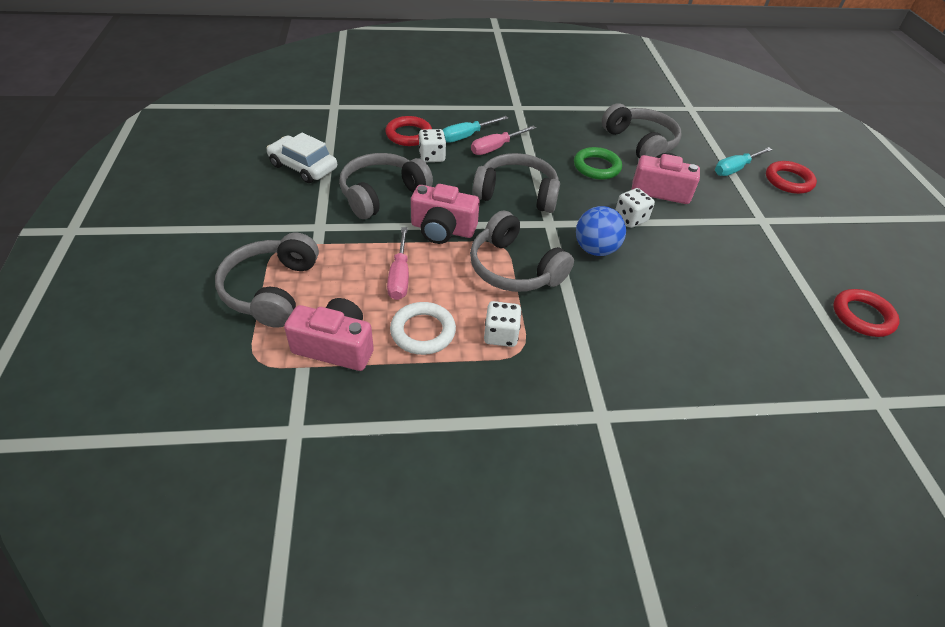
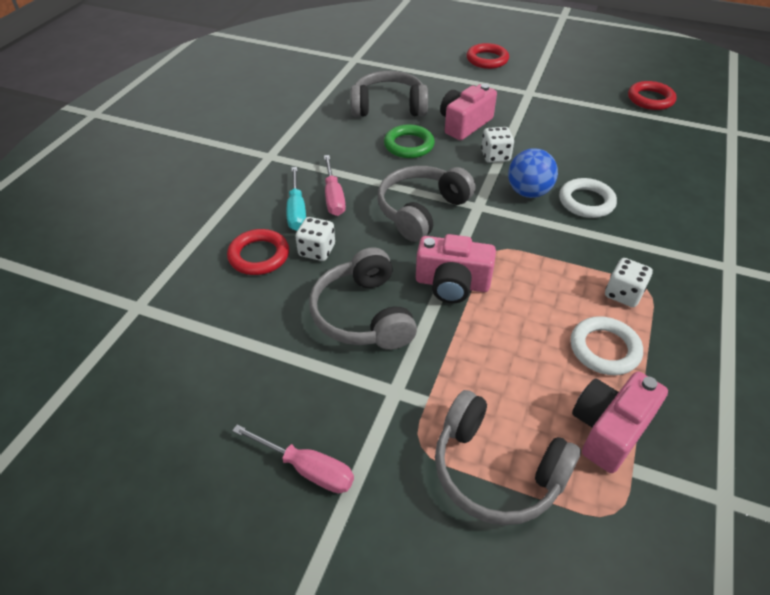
camera: 60 degrees left, 0 degrees up
(303, 167) = (259, 376): white car -> none
(400, 276) = (515, 342): pink screwdriver -> pink screwdriver (307, 469)
(442, 229) = (452, 284): pink camera -> pink camera turned 60 degrees clockwise
(514, 268) = (534, 252): grey headphones -> none
(615, 290) = (586, 202): none -> white ring
(735, 169) = (457, 76): turquoise screwdriver -> none

